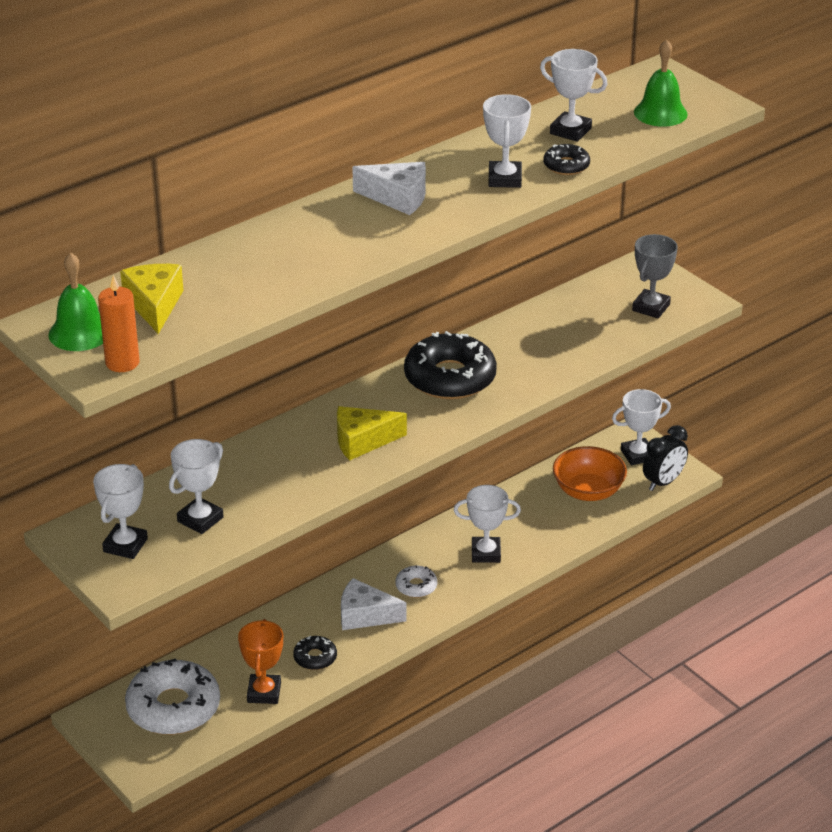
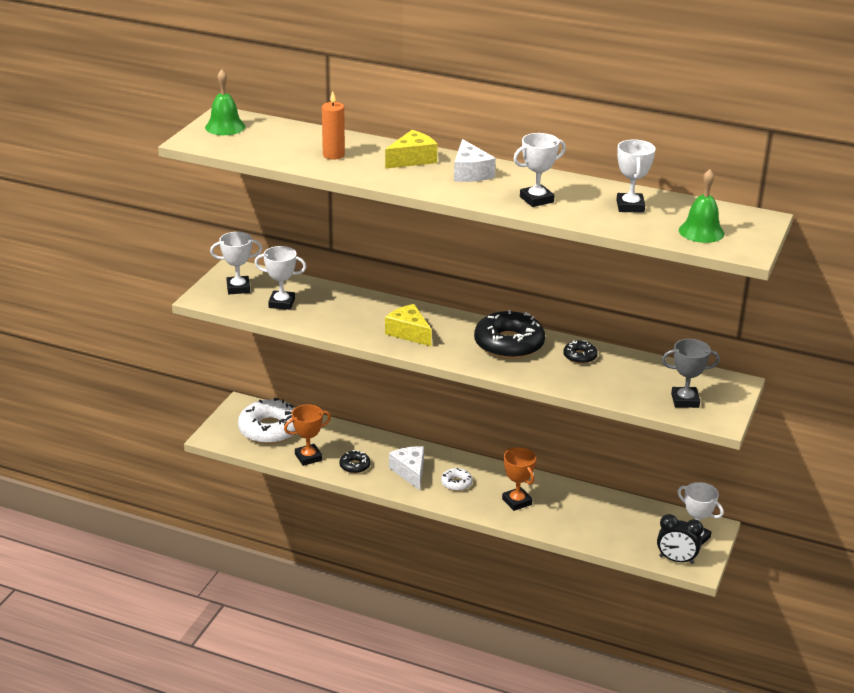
camera: 60 degrees right, 5 degrees down
(122, 363) = (206, 144): orange candle -> orange candle (333, 155)
(154, 305) = (272, 137): yellow cheese -> yellow cheese (412, 159)
(486, 553) = (517, 501): white trophy -> orange trophy
(566, 166) = (581, 215): black donut -> black donut (580, 356)
(588, 491) = (628, 526): orange bowl -> none

